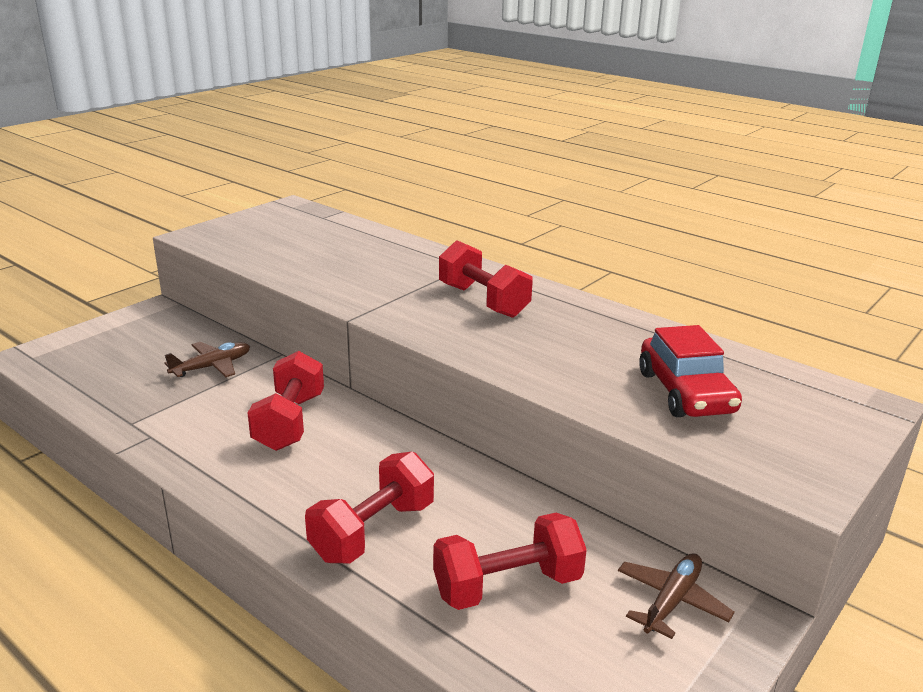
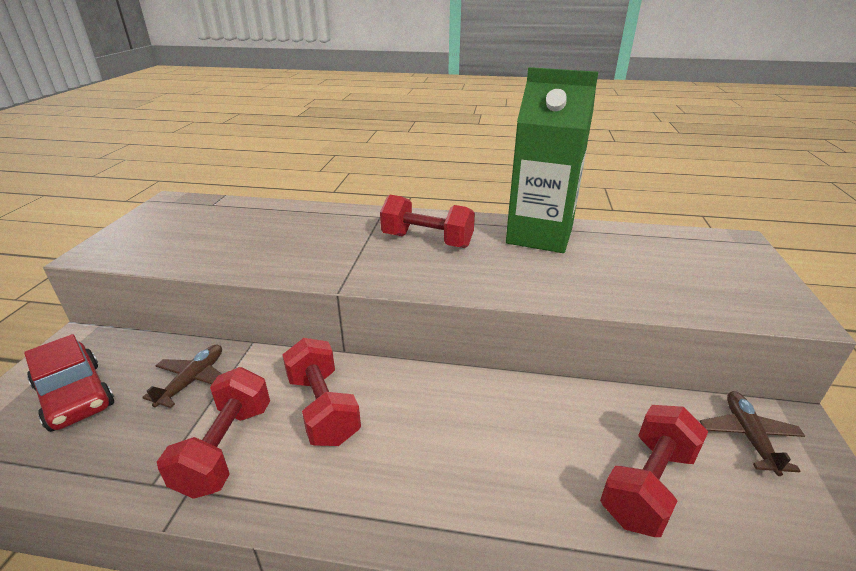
camera: 30 degrees left, 5 degrees up
(373, 531) = (501, 488): red dumbbell -> red dumbbell (226, 448)
(612, 329) = (539, 236): none -> green carton
(685, 392) = (643, 269): red car -> red car (75, 396)

